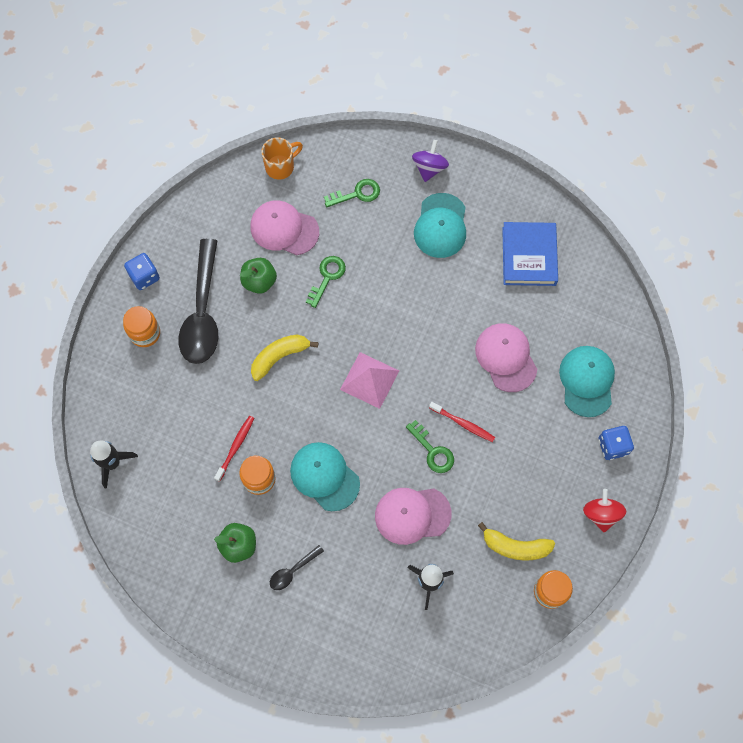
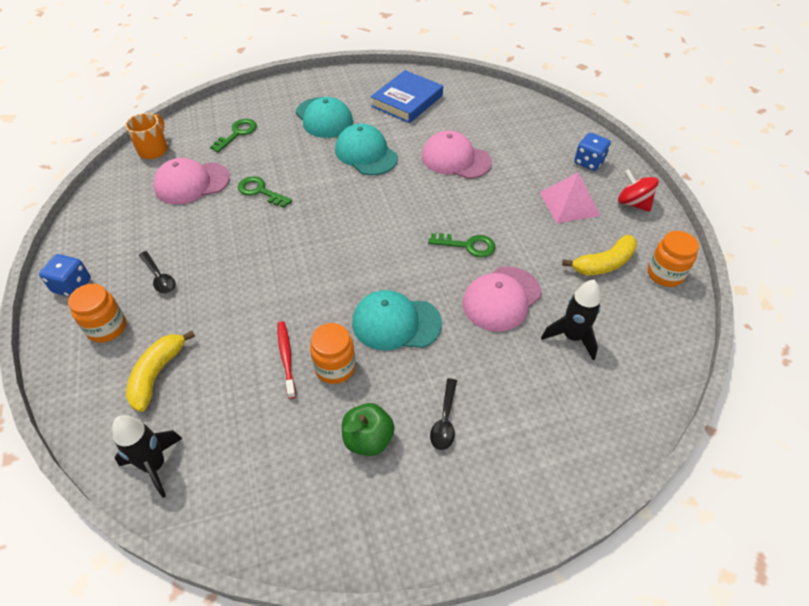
camera: 40 degrees left, 20 degrees down
(202, 312) = (159, 277): black spoon -> black spoon, size x0.44
(259, 281) = (199, 226): green apple -> none
(279, 357) = (267, 265): yellow banana -> yellow banana (157, 374)
(327, 277) = (260, 191): green key -> green key turned 45 degrees counterclockwise
(369, 380) = (364, 233): pink pyramid -> pink pyramid (569, 204)
(429, 168) = (282, 94): purple spinning top -> none
(463, 423) = (470, 214): red toothbrush -> none
(529, 256) = (407, 101): blue book -> blue book turned 75 degrees clockwise
(587, 381) = (526, 139): turquoise cap -> turquoise cap (366, 153)

